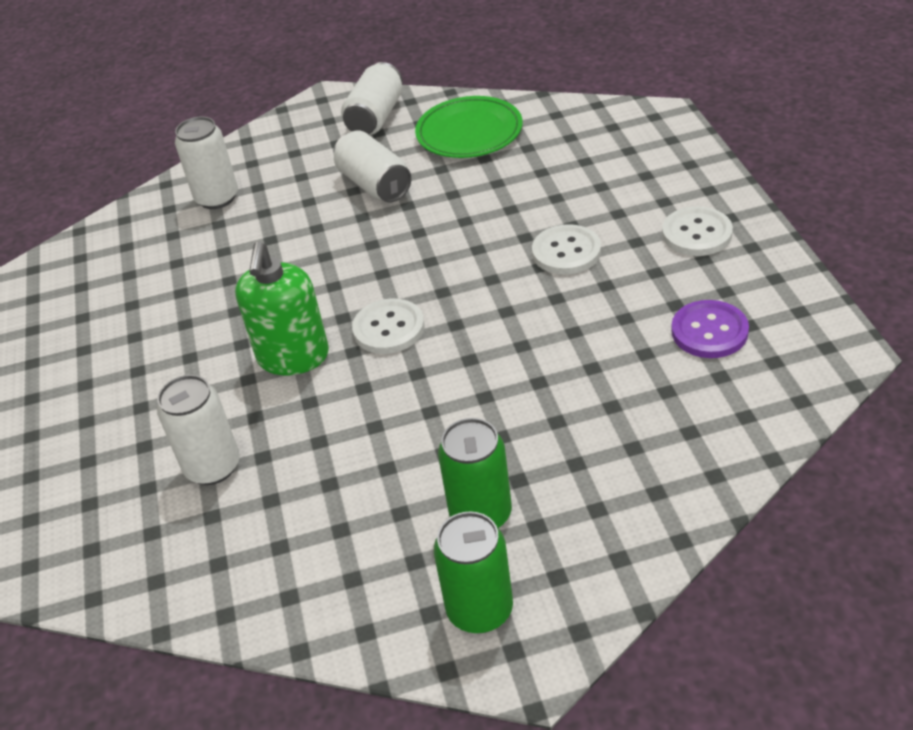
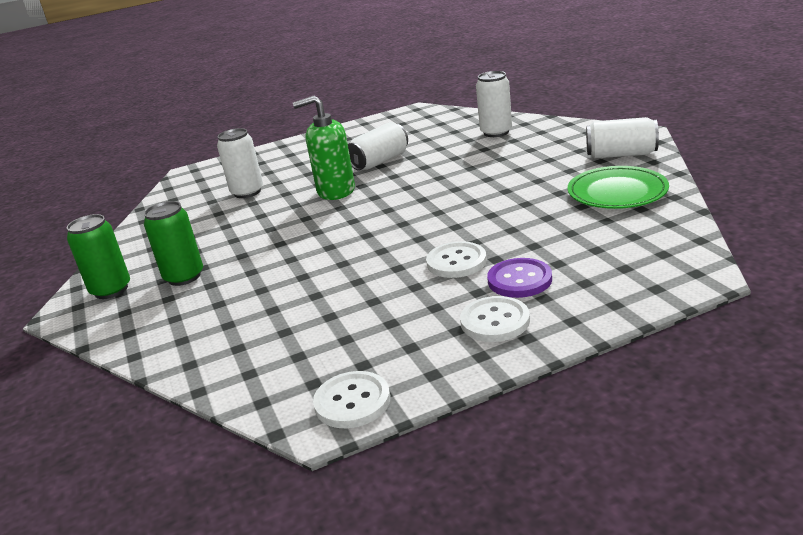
camera: 80 degrees right, 15 degrees down
(375, 185) = (527, 174): white can -> white can (380, 161)
(389, 328) = (362, 213): white button -> white button (352, 402)
(709, 331) = (354, 343): purple button -> purple button (519, 280)

